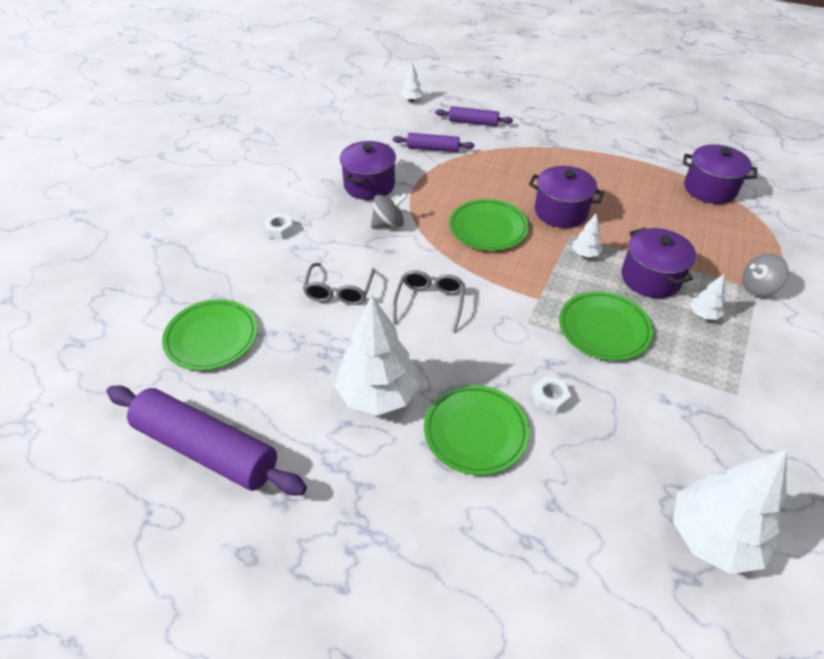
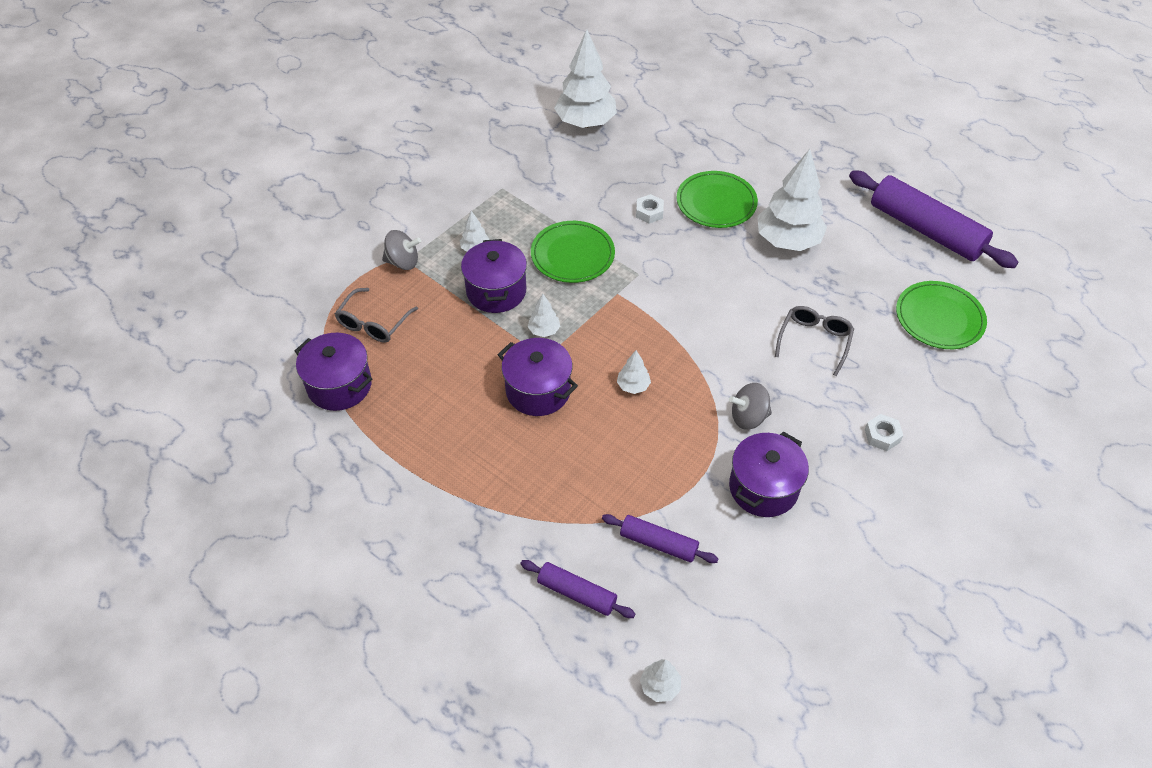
camera: 165 degrees left, 5 degrees up
(430, 302) = (724, 310): grey glasses -> grey glasses (373, 323)
(488, 228) = (633, 386): green plate -> white tree

